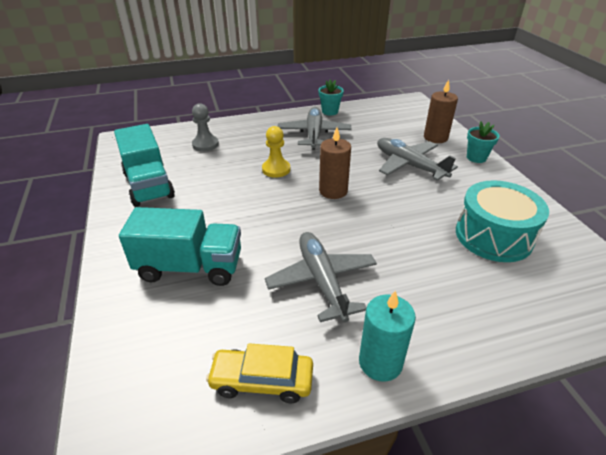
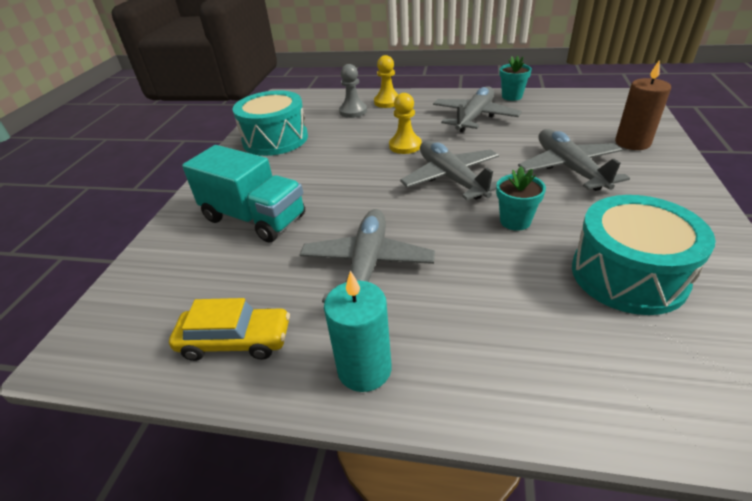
camera: 30 degrees right, 0 degrees up
(149, 185) = (275, 139): turquoise truck -> turquoise drum
(230, 131) = (387, 102): none -> yellow pawn
(262, 380) = (235, 341): yellow car -> yellow car turned 150 degrees clockwise
(333, 191) = (451, 178): brown candle -> grey plane
(476, 157) = (677, 175): turquoise flower pot -> turquoise flower pot (515, 221)

